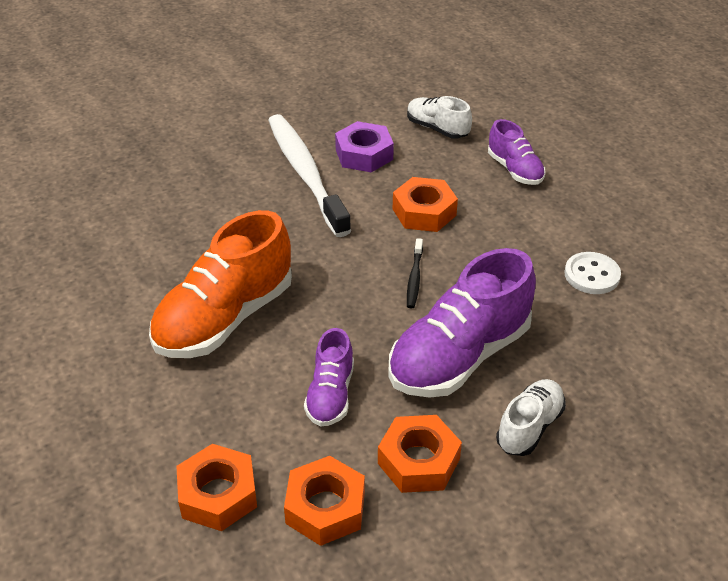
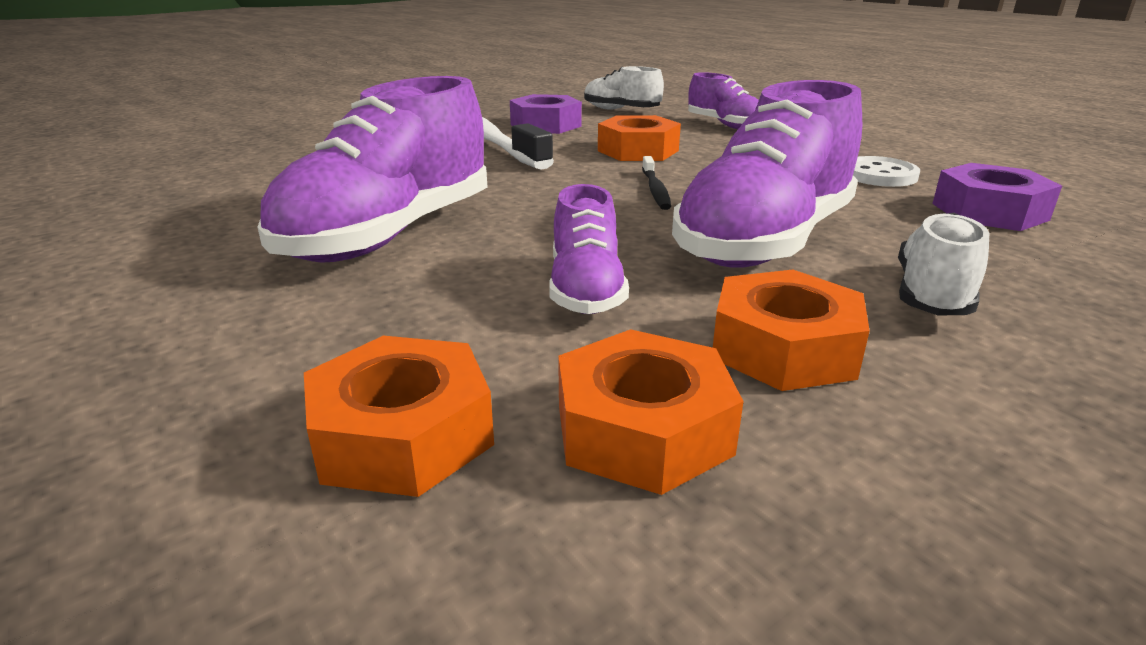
camera: 10 degrees left, 15 degrees down
(224, 318) = (389, 235): orange shoe -> purple shoe
(636, 338) = (989, 211): none -> purple nut

